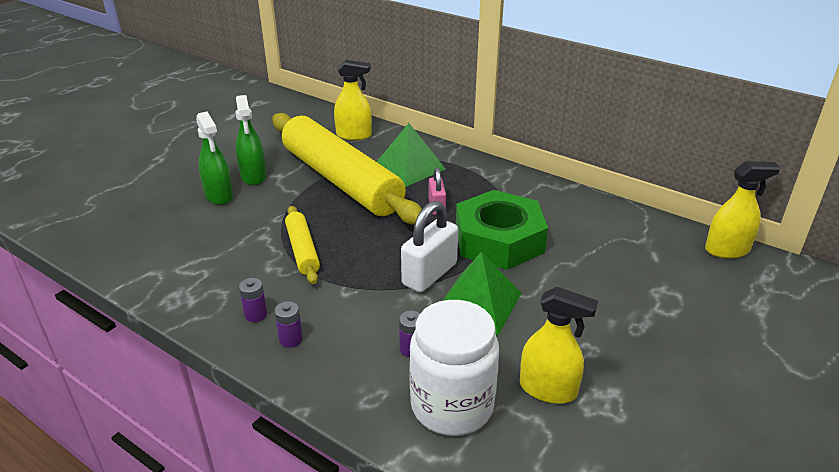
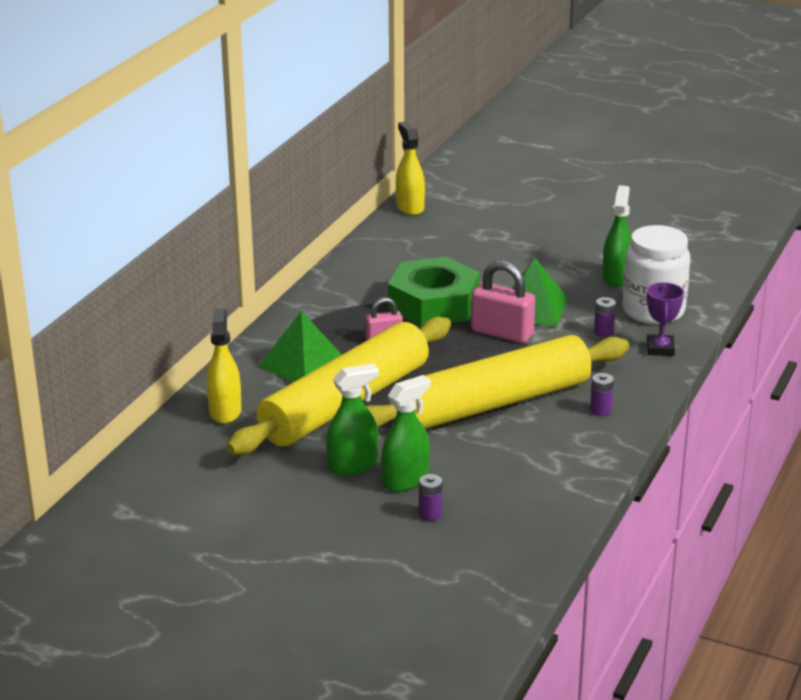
camera: 100 degrees left, 5 degrees down
(291, 339) = (622, 387): purple battery -> purple battery (430, 514)
(302, 250) = (493, 404): yellow rolling pin -> yellow rolling pin, size x2.25
(357, 390) = (660, 349): none -> purple trophy
(429, 274) = (502, 333): white padlock -> pink padlock
(548, 389) = (616, 277): yellow spray bottle -> green spray bottle

